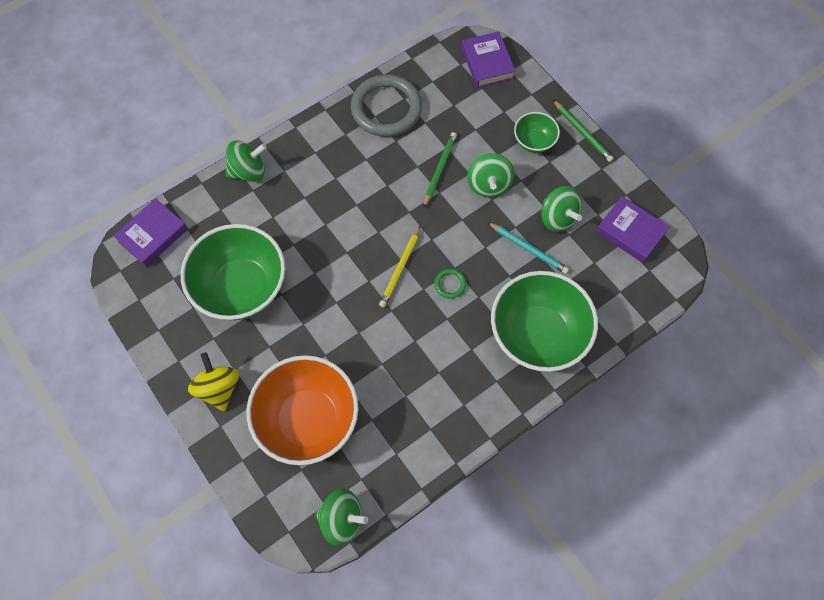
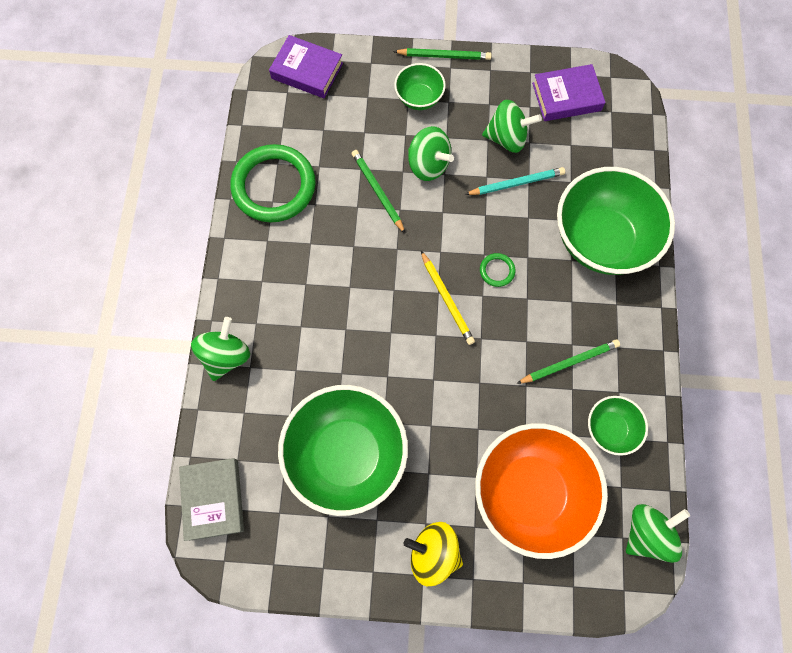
camera: 50 degrees left, 5 degrees up
(153, 235) = (213, 499): purple book -> grey book
(386, 108) = (274, 186): grey ring -> green ring
(397, 441) = (610, 429): none -> green bowl
(423, 379) = (569, 362): none -> green pencil

